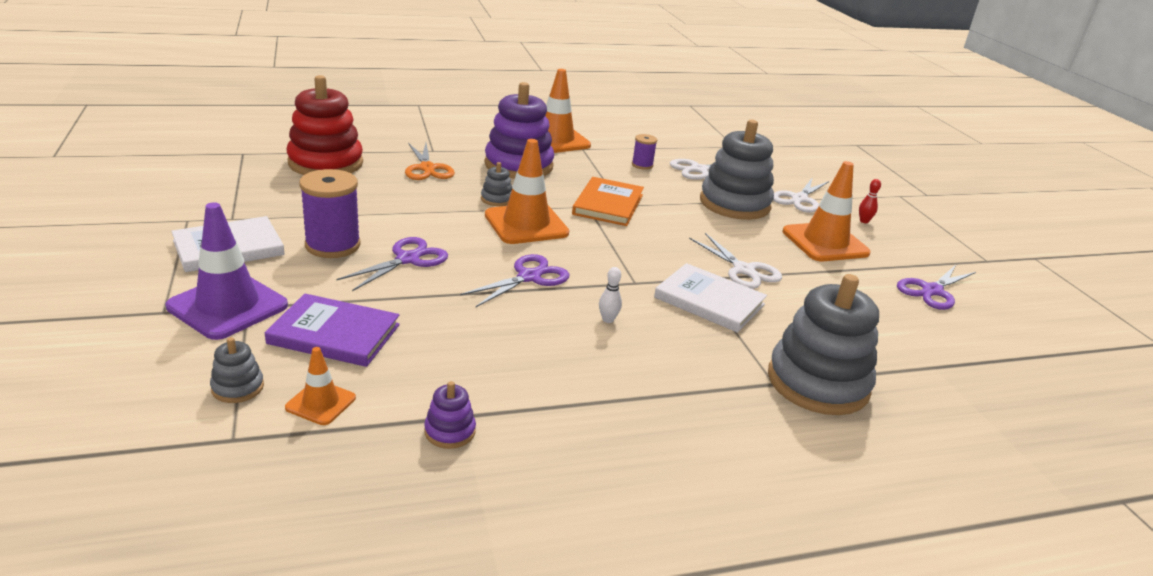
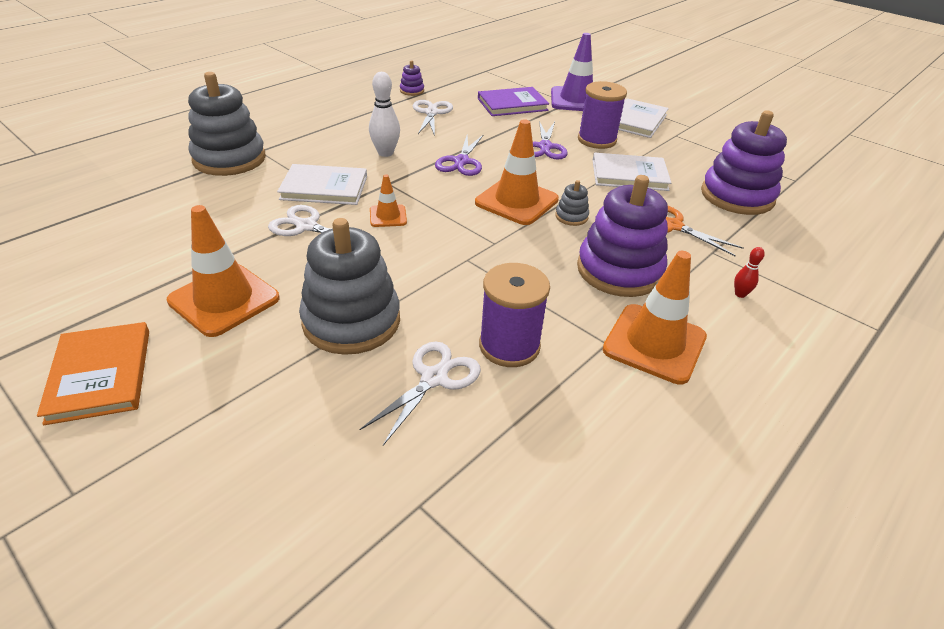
camera: 150 degrees right, 10 degrees up
(238, 387) = (512, 81): grey stacking toy -> none
(320, 403) = (474, 85): orange traffic cone -> orange traffic cone (388, 216)
(326, 163) = (737, 196): red stacking toy -> purple stacking toy
(379, 206) = (629, 175): none -> white book
(608, 204) = (480, 253): orange book -> orange book (100, 375)
(608, 319) = (385, 153): white bowling pin -> white bowling pin, size x1.87
(642, 165) = (509, 346): purple spool -> purple spool, size x1.88
(799, 199) = (265, 378): white scissors -> white scissors (431, 113)
(864, 221) = (163, 370): red bowling pin -> red bowling pin (740, 294)
(932, 291) = (102, 275): purple scissors -> none

